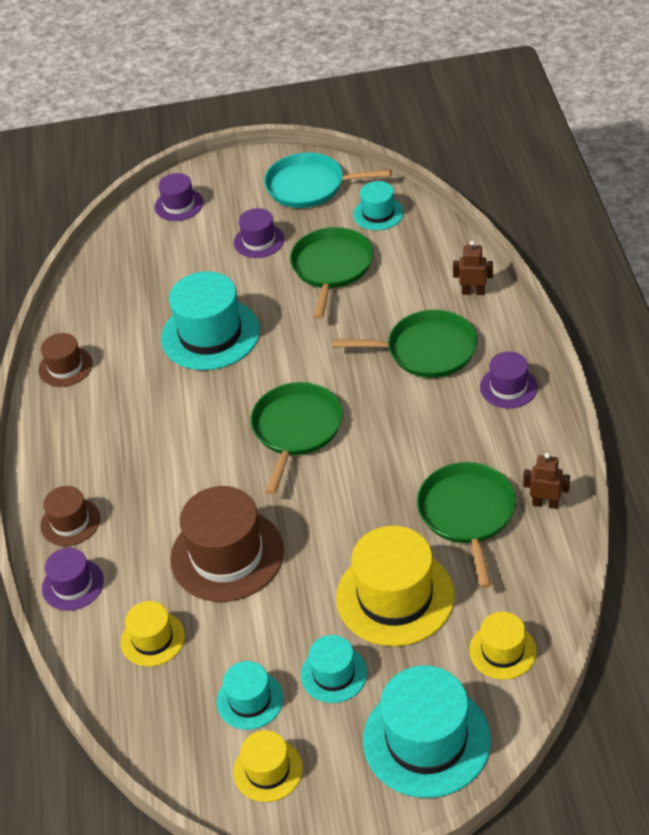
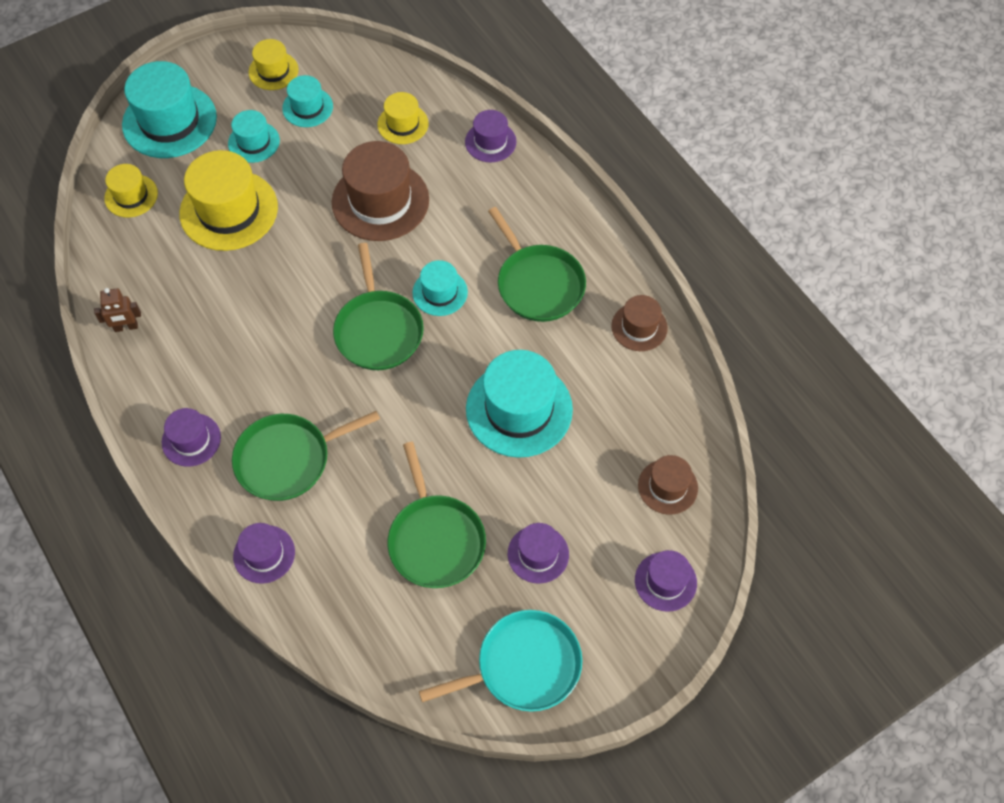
camera: 150 degrees right, 15 degrees up
(70, 522) = (527, 187): brown hat -> brown hat (667, 486)
(378, 213) = (418, 644): turquoise hat -> turquoise hat (440, 292)
(467, 514) = (192, 296): green pan -> green pan (538, 284)
(473, 292) = (264, 554): brown robot -> purple hat

